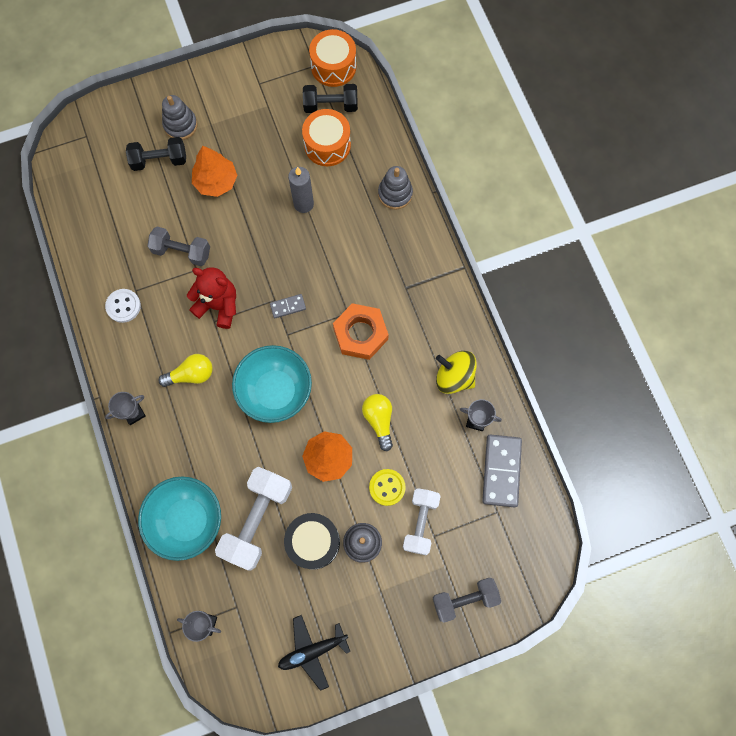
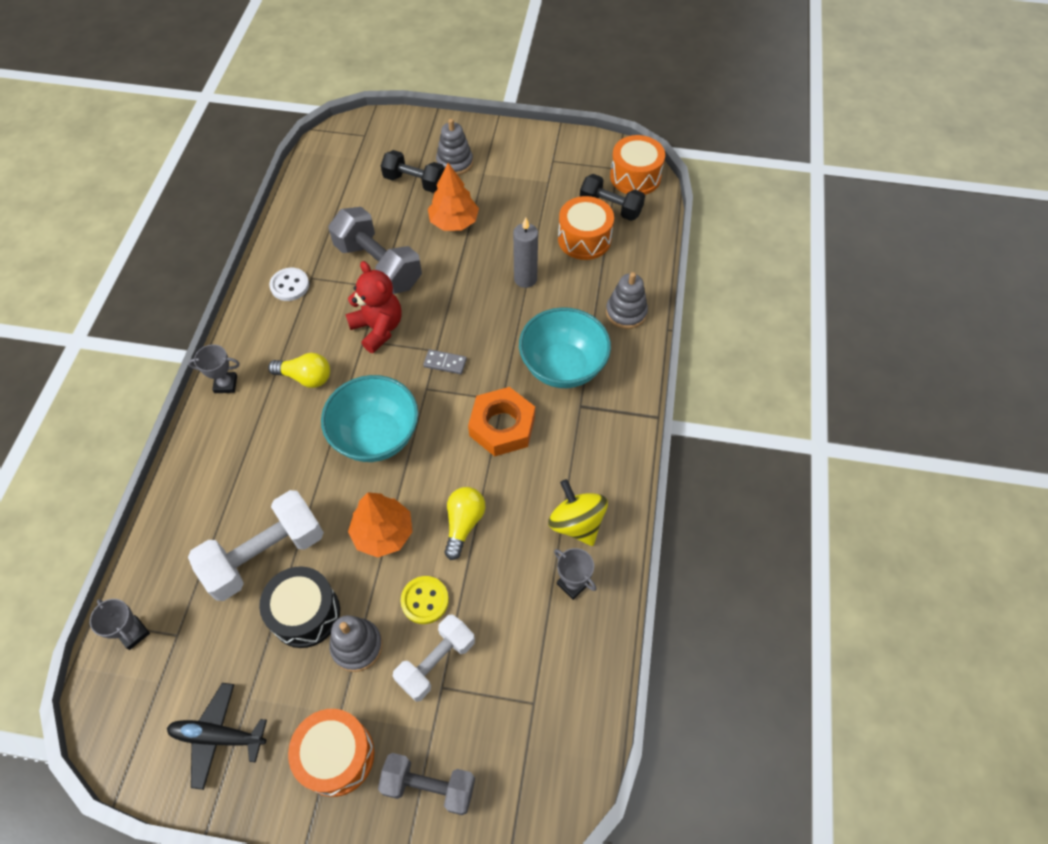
camera: 30 degrees right, 15 degrees down
(182, 252) = (378, 265): grey dumbbell -> grey dumbbell, size x1.52
(187, 520) = (197, 514): turquoise bowl -> turquoise bowl (563, 367)
(396, 616) = (336, 756): none -> orange drum
(501, 471) = (568, 658): grey domino -> none

